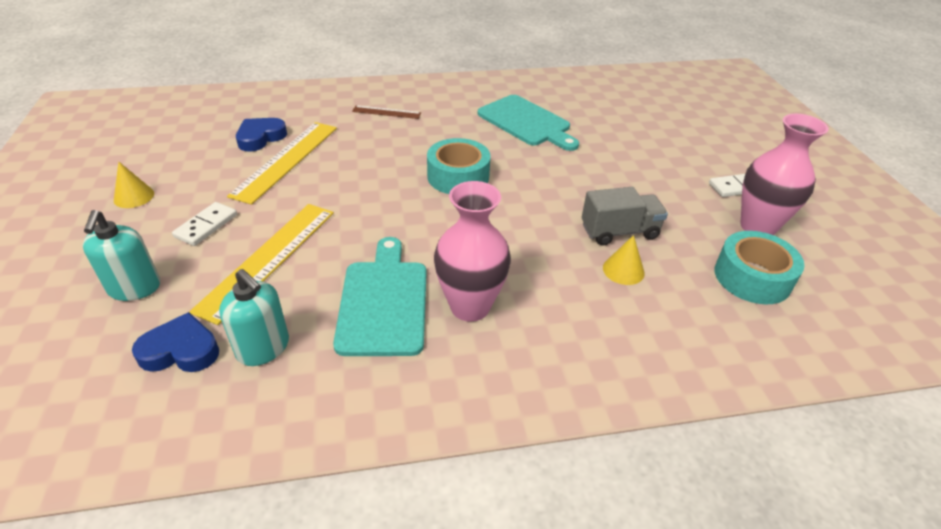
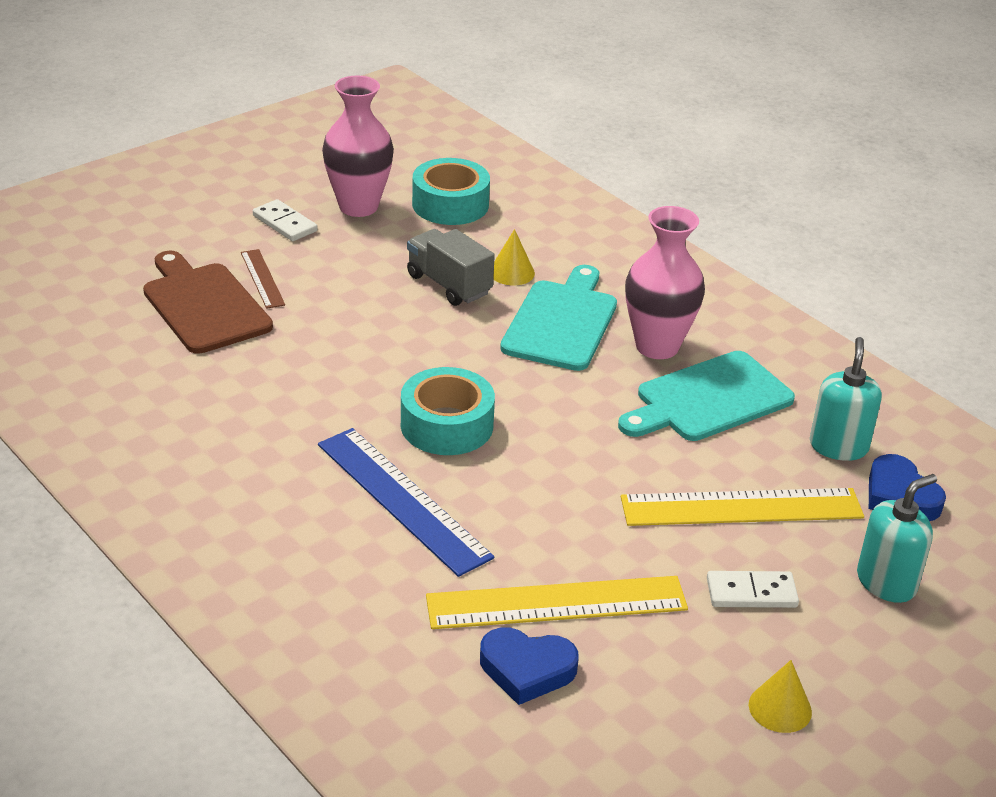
camera: 120 degrees left, 5 degrees down
(386, 112) = (328, 563): brown ruler -> brown ruler (262, 278)
(409, 143) = (402, 500): none -> blue ruler
(526, 122) = (245, 408): turquoise cutting board -> turquoise cutting board (561, 322)
(639, 134) = (203, 305): none -> brown cutting board

